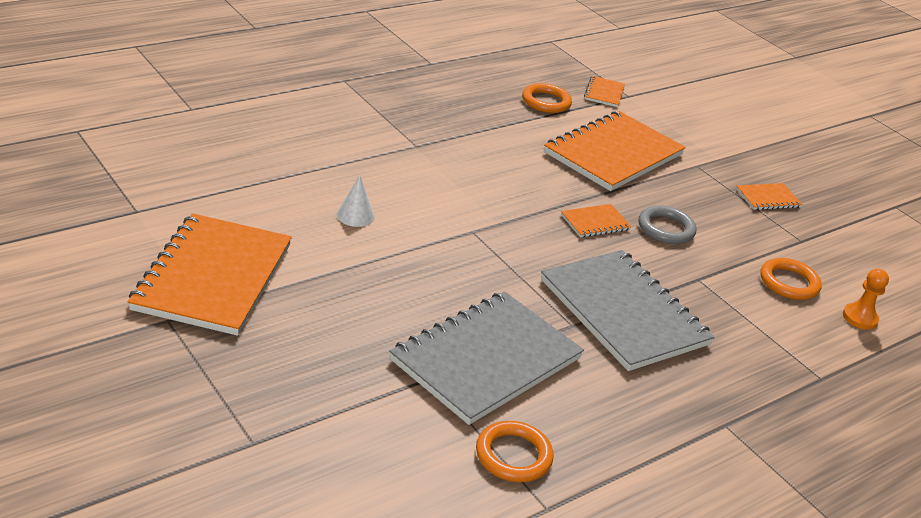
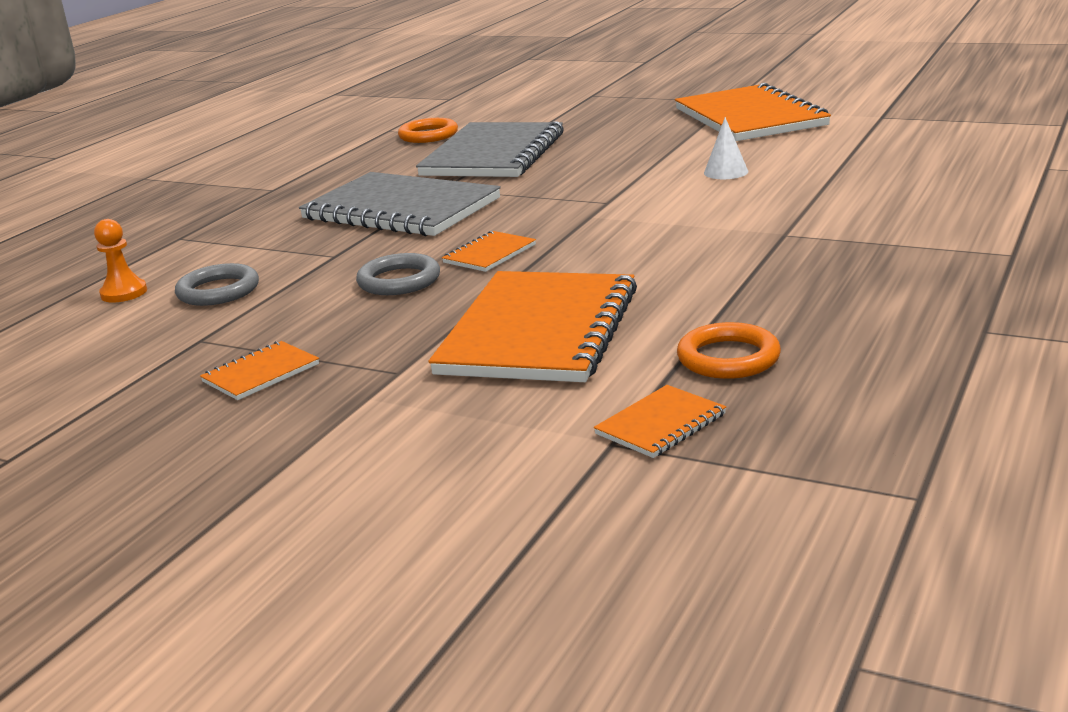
camera: 160 degrees right, 10 degrees down
(604, 93) = (660, 424): orange notebook -> orange notebook turned 60 degrees clockwise
(789, 283) = (218, 291): orange ring -> grey ring

